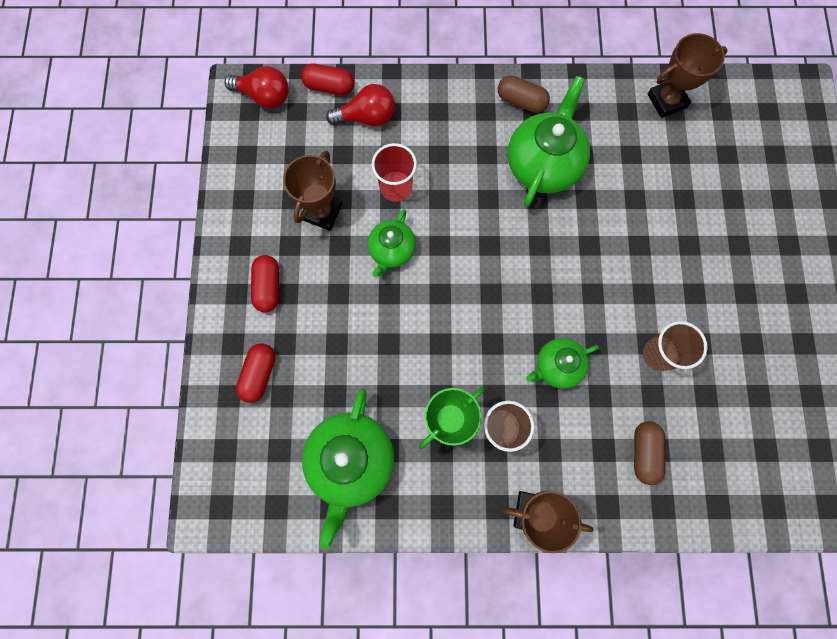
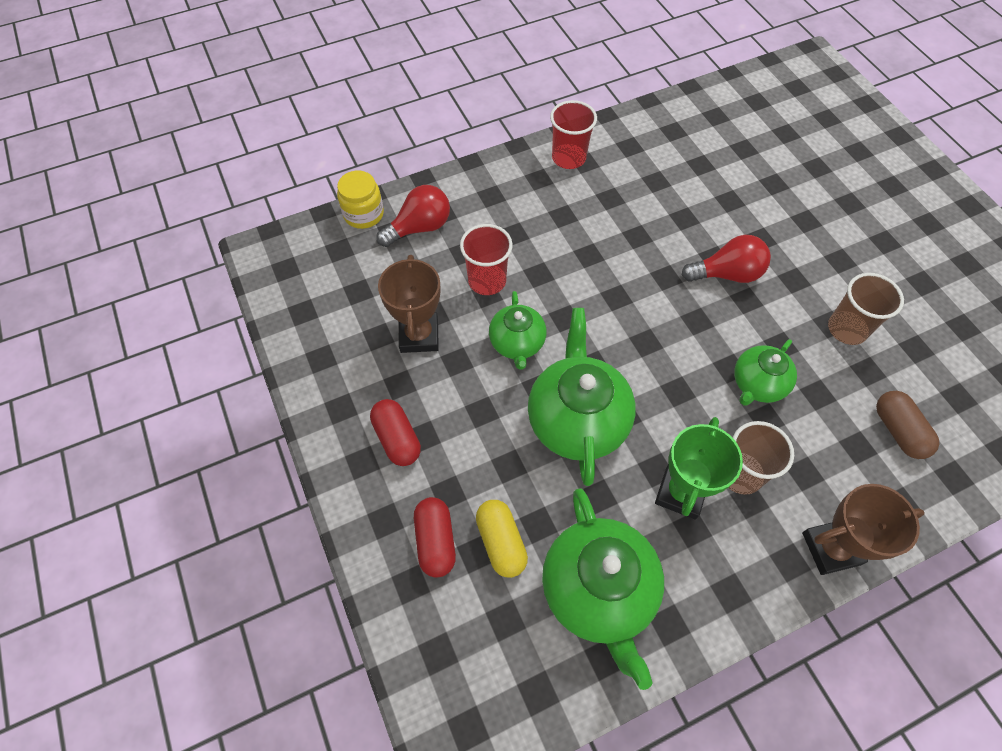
camera: 25 degrees left, 15 degrees down
(264, 96) = (295, 248): red light bulb -> red light bulb (727, 274)
(303, 396) = (501, 542): none -> yellow capsule
(329, 87) = (363, 214): red capsule -> yellow jar
(521, 101) = (568, 158): brown capsule -> red cup
(543, 164) = (624, 204): green teapot -> green teapot (577, 420)
(666, 101) = (703, 110): brown trophy -> none

